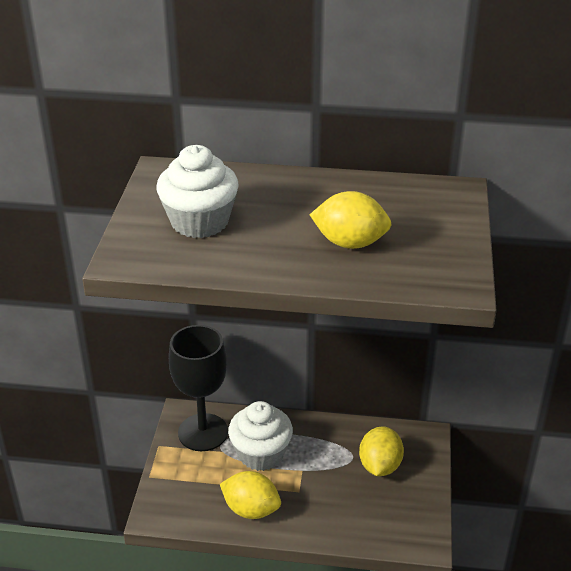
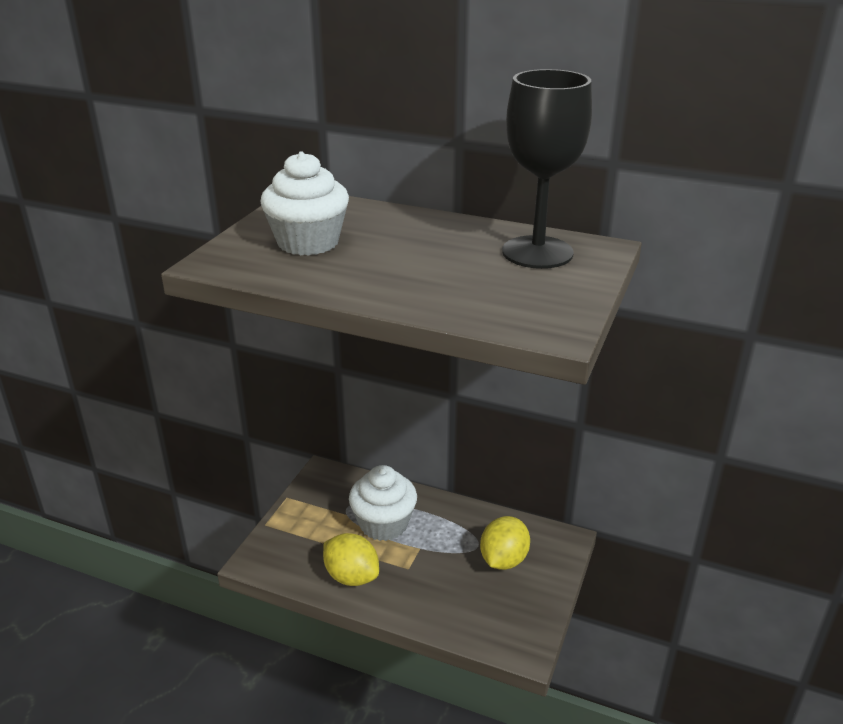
camera: 15 degrees right, 5 degrees down
(203, 432) = (334, 493): black goblet -> black goblet (537, 252)
(350, 243) = (453, 278): yellow lemon -> none

